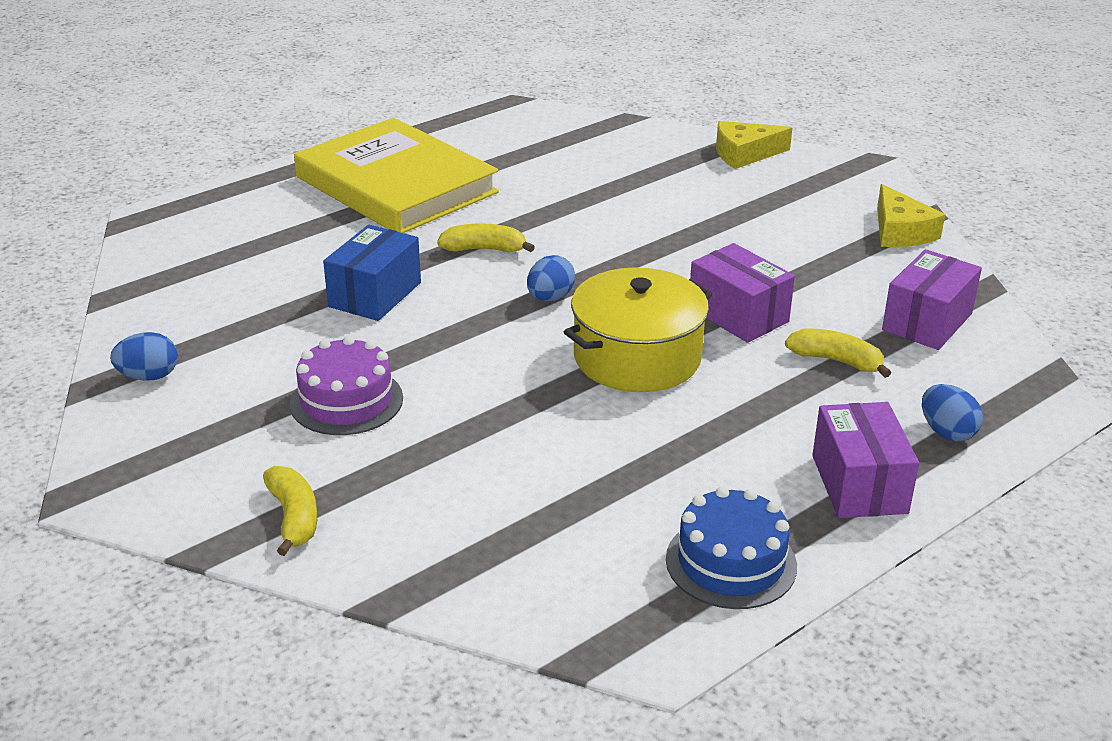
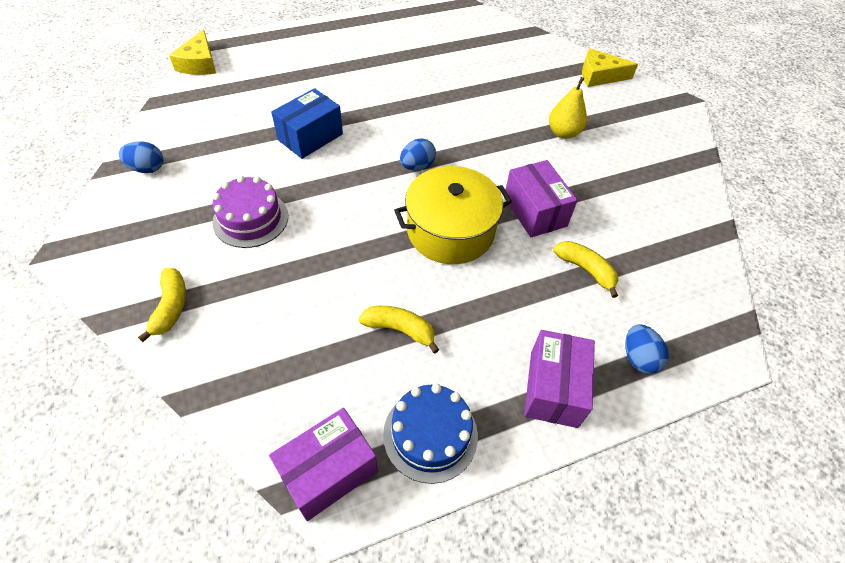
camera: 15 degrees right, 20 degrees up
(396, 185) = (365, 53): yellow book -> none
(484, 249) = (394, 116): yellow banana -> yellow banana (400, 329)
(730, 225) = (563, 133): none -> yellow pear
(900, 231) = (680, 166): yellow cheese -> yellow cheese (199, 63)
(927, 322) = (666, 251): purple box -> purple box (328, 471)

